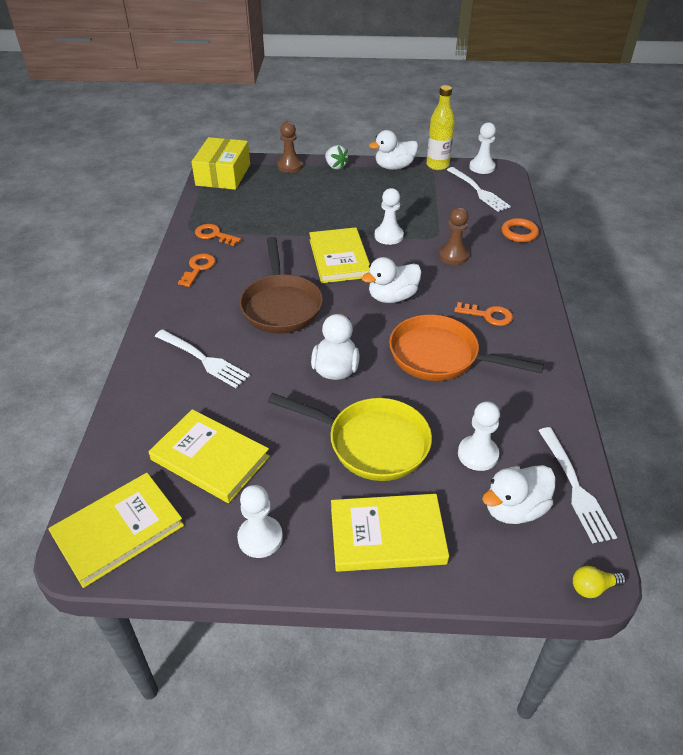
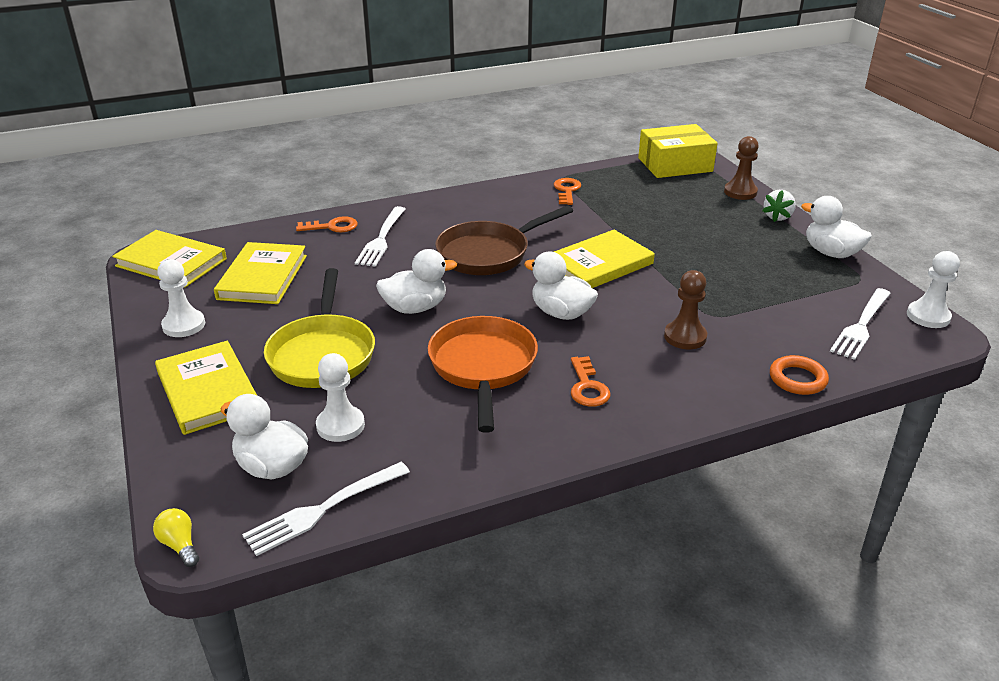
camera: 65 degrees right, 10 degrees down
(198, 268) = (507, 198): orange key -> orange key (332, 227)
(388, 236) = (675, 284): white pawn -> none
(437, 165) = (880, 281): yellow bottle -> none

